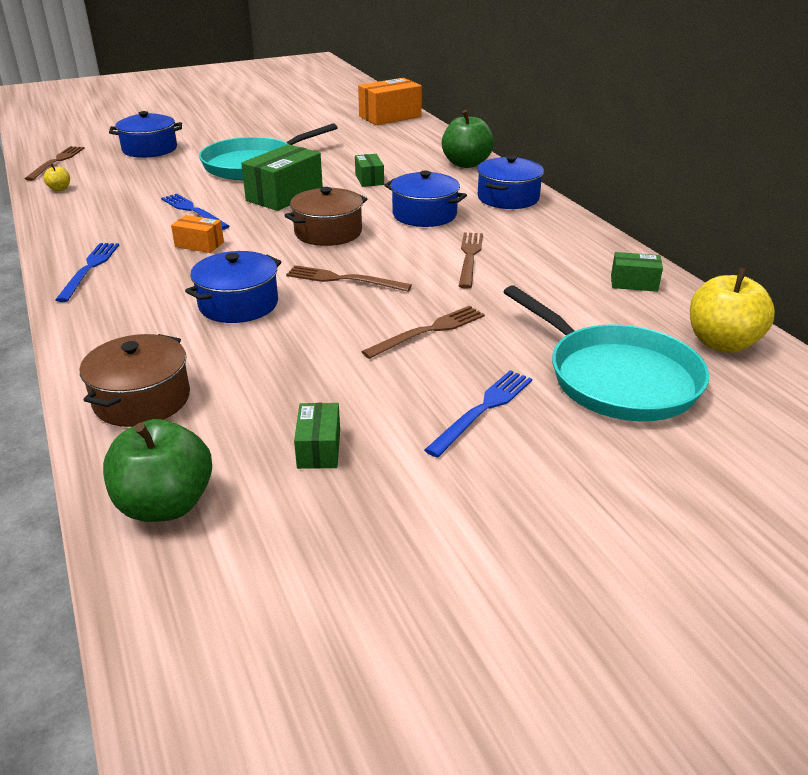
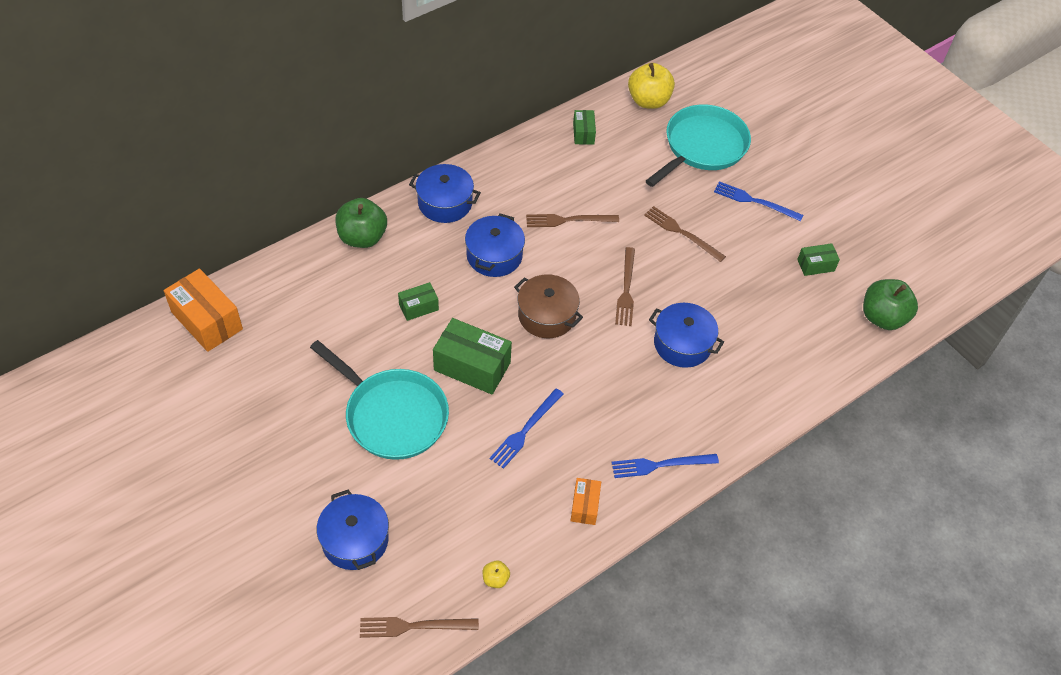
camera: 105 degrees left, 20 degrees up
(142, 399) = (808, 360): brown pot -> none
(199, 244) = (594, 401): orange box -> orange box (584, 506)

